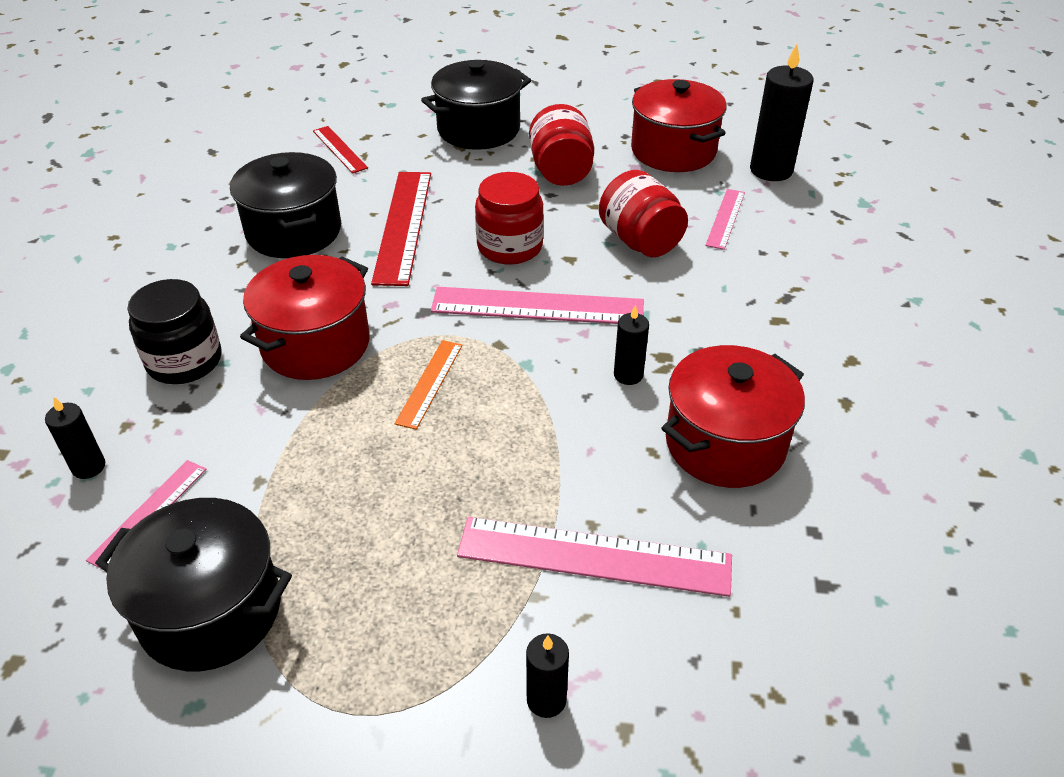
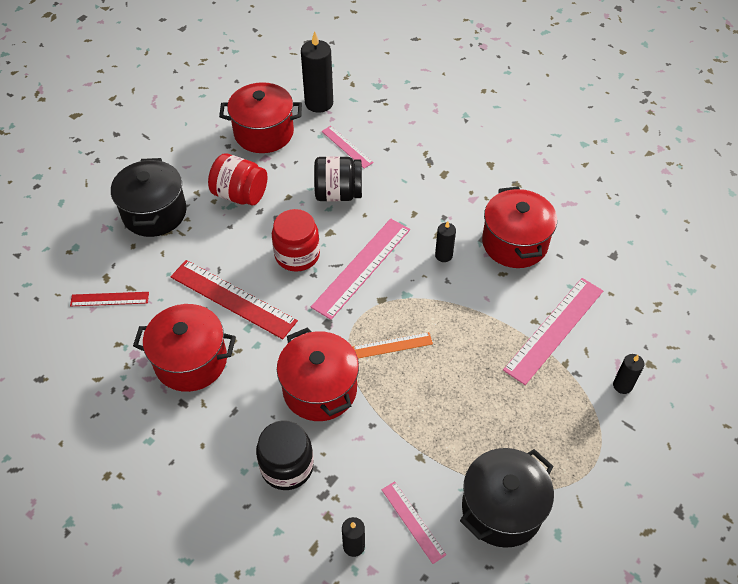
camera: 60 degrees left, 10 degrees up
(294, 231) = (191, 361): black pot -> red pot
(429, 383) = (392, 345): orange ruler -> orange ruler turned 60 degrees counterclockwise
(640, 241) = (338, 193): red jar -> black jar

